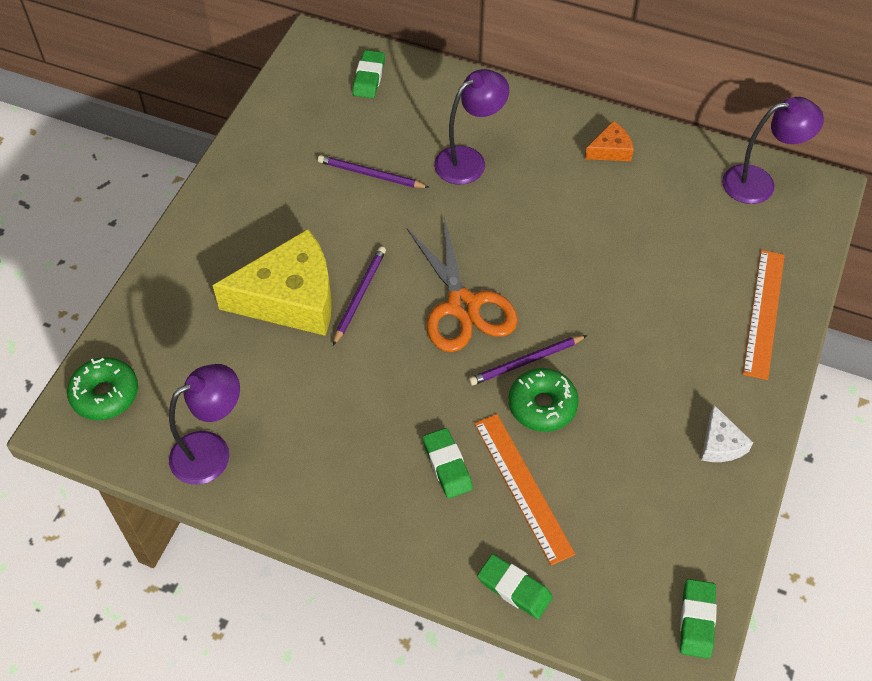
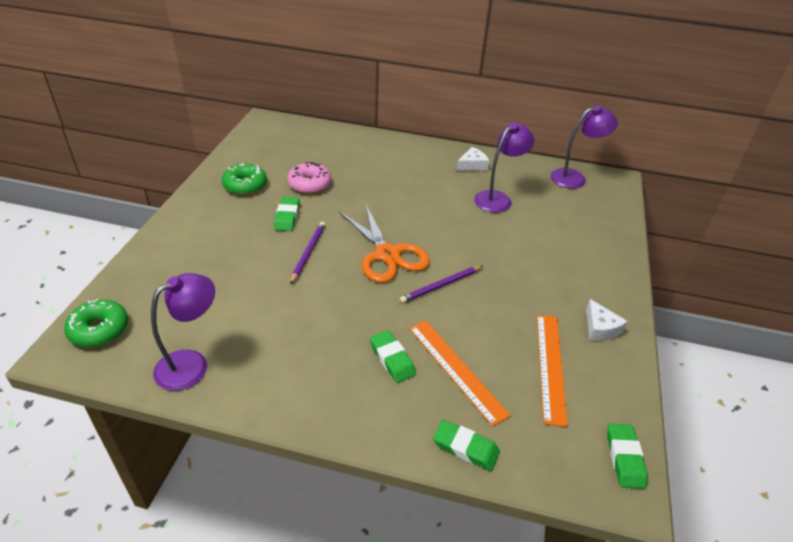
camera: 10 degrees left, 15 degrees down
(290, 298) = (254, 257): yellow cheese -> none
(369, 77) = (303, 135): green eraser -> green eraser (287, 217)
(371, 175) = (309, 184): purple pencil -> pink donut
(469, 160) = (377, 174): purple lamp -> purple lamp (498, 198)
(542, 405) = (459, 313): green donut -> green donut (245, 185)
(610, 150) = (472, 165): orange cheese -> white cheese
(764, 313) = (602, 246): orange ruler -> orange ruler (550, 366)

